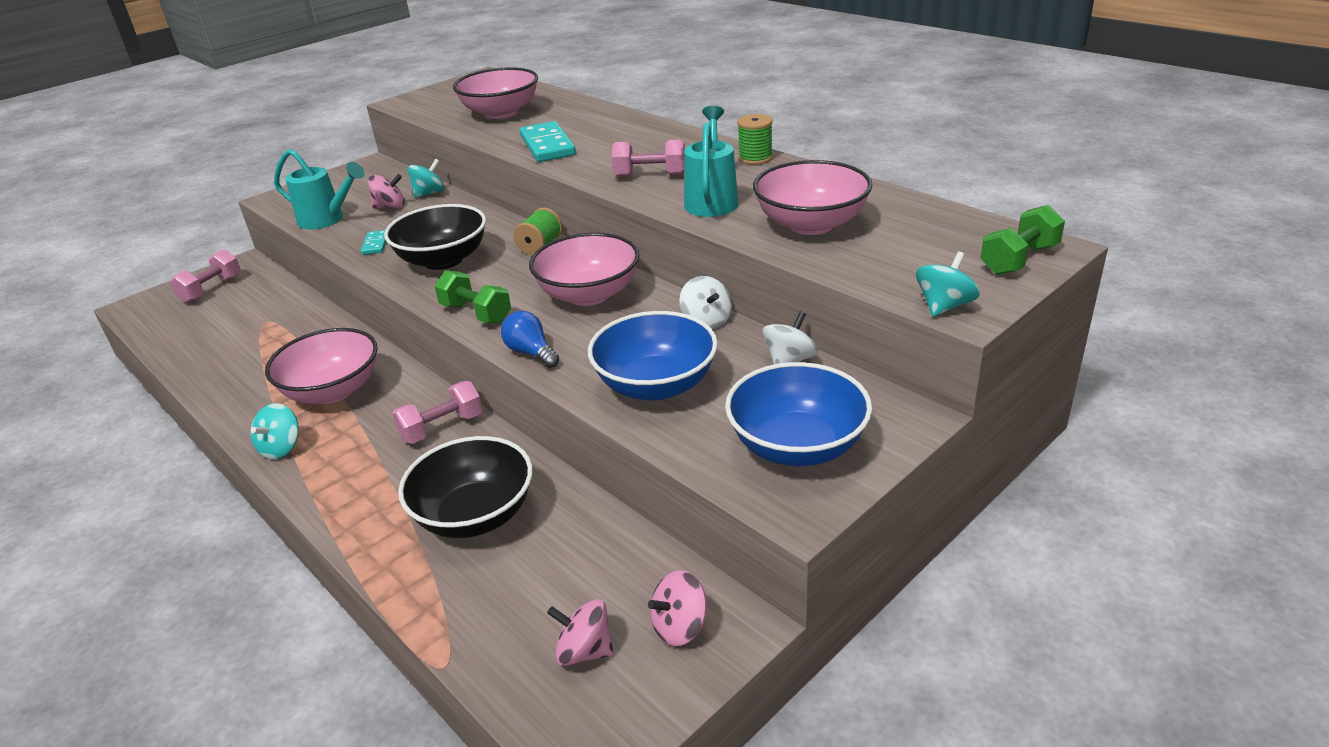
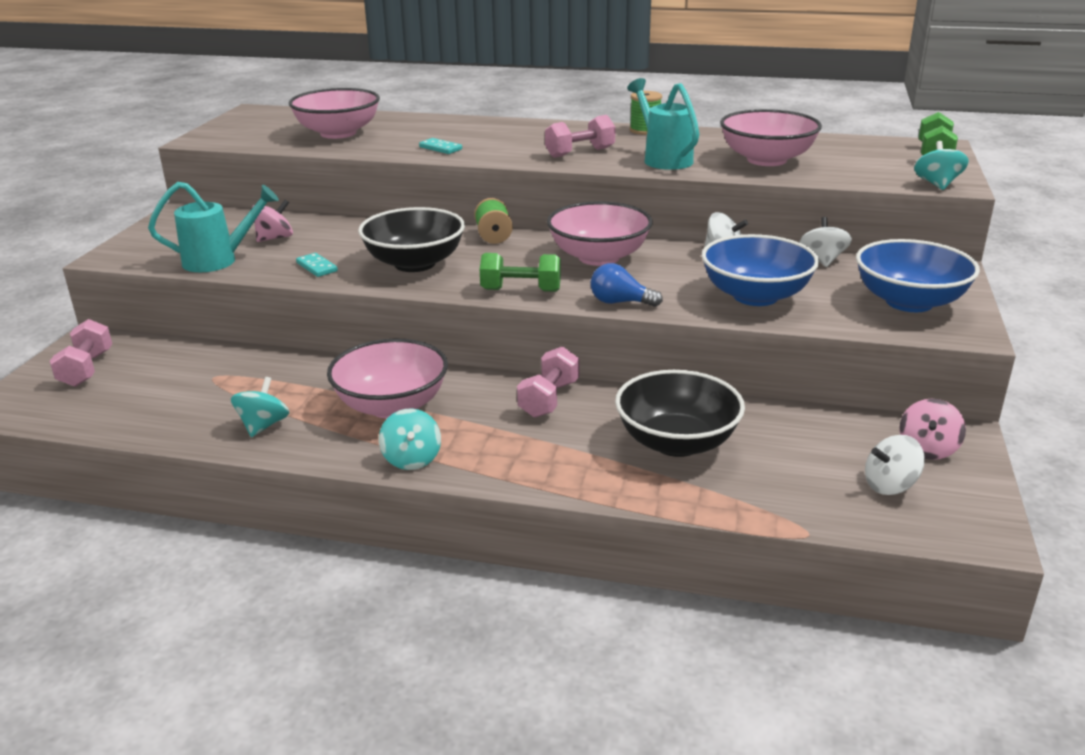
camera: 35 degrees left, 5 degrees down
(429, 193) = (301, 221): turquoise spinning top -> turquoise spinning top (263, 425)
(547, 146) = (440, 148): turquoise domino -> turquoise domino, size x0.51
(584, 651) = (890, 485): pink spinning top -> white spinning top

